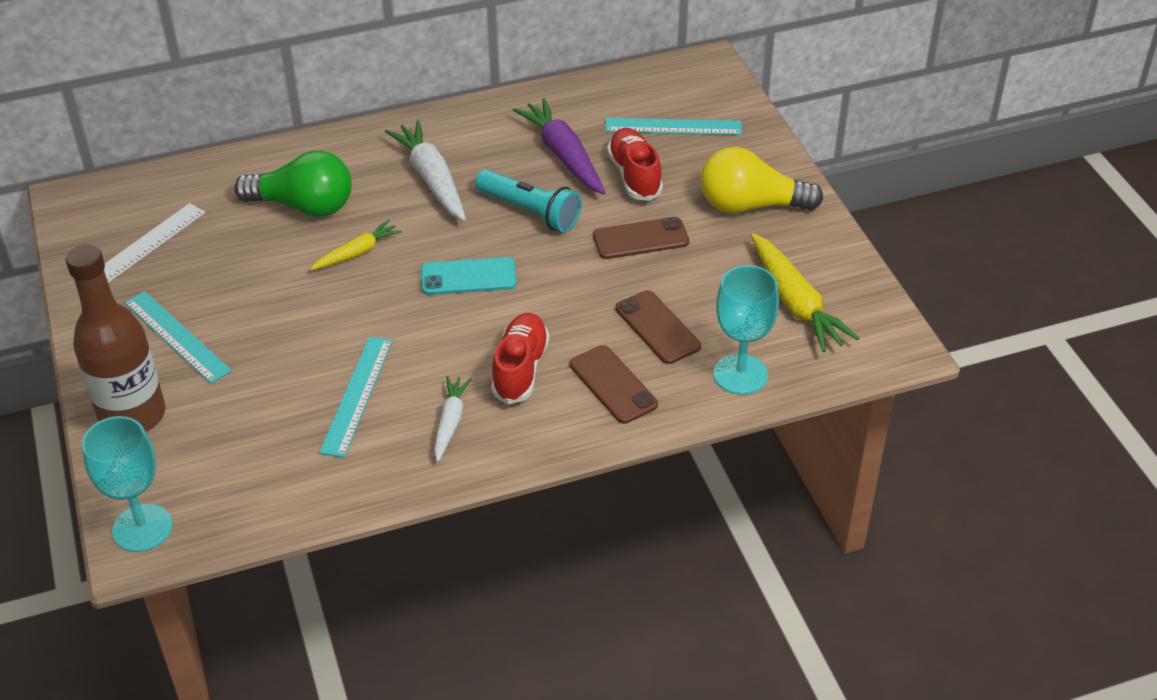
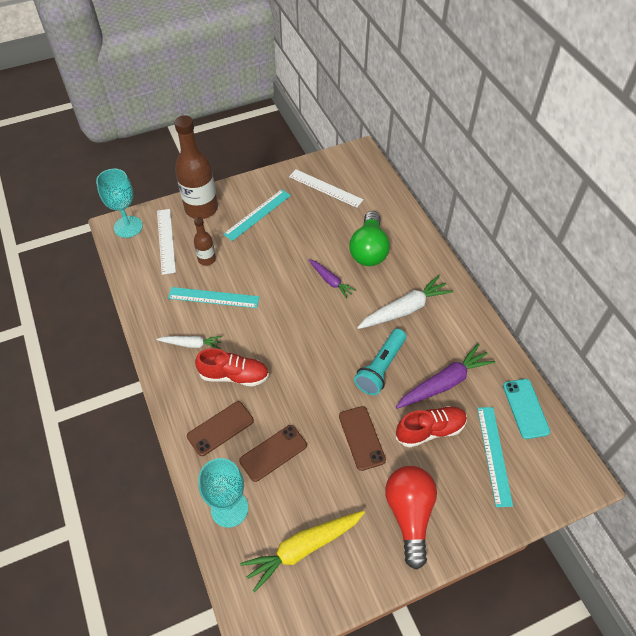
camera: 85 degrees right, 10 degrees up
(200, 466) = (166, 240): none -> white ruler
(266, 405) = (207, 259): none -> brown bottle
(357, 253) = (330, 281): yellow carrot -> purple carrot
(468, 277) = (314, 339): turquoise phone -> turquoise phone (525, 408)
(750, 205) = (409, 514): yellow light bulb -> red light bulb

